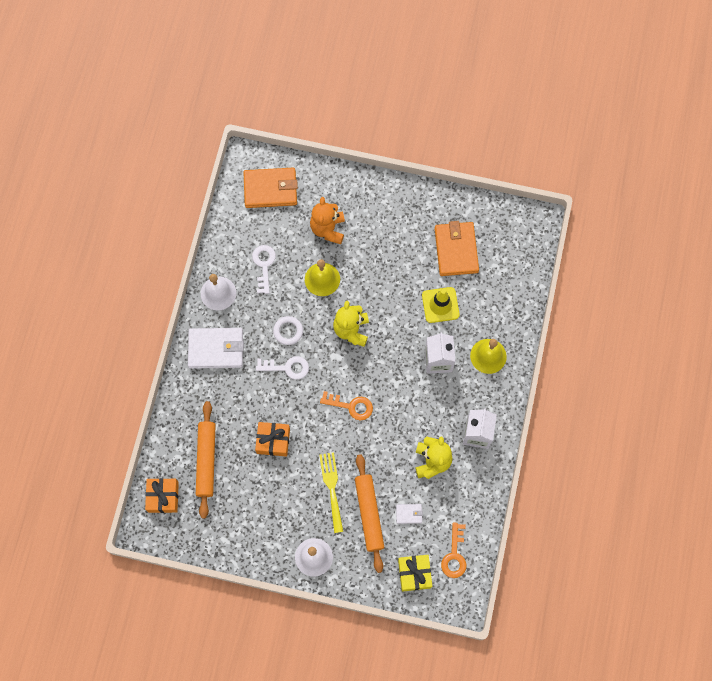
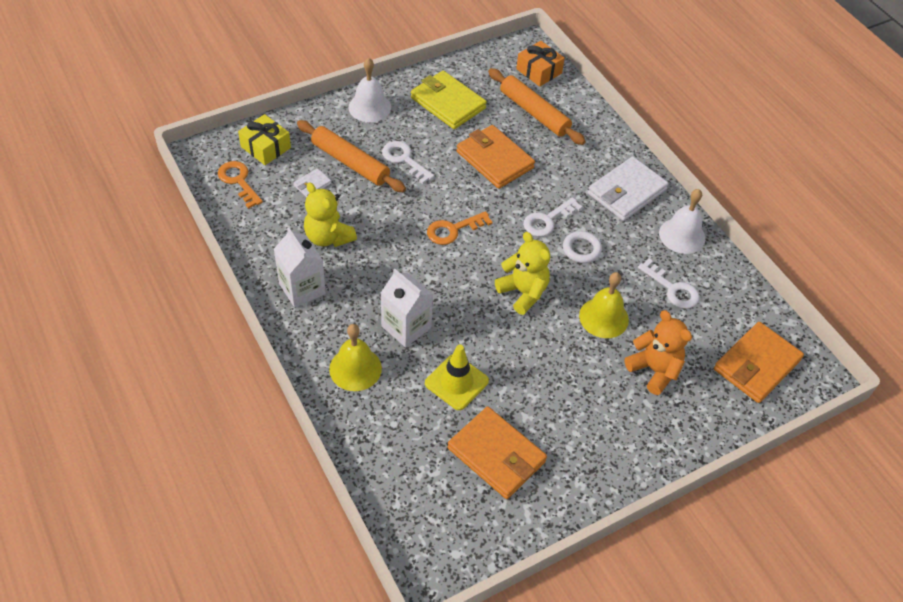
camera: 135 degrees right, 20 degrees down
(256, 517) = (448, 103): none -> yellow wallet
(273, 441) = (494, 160): orange gift -> orange wallet
(331, 488) = (404, 159): yellow fork -> white key

